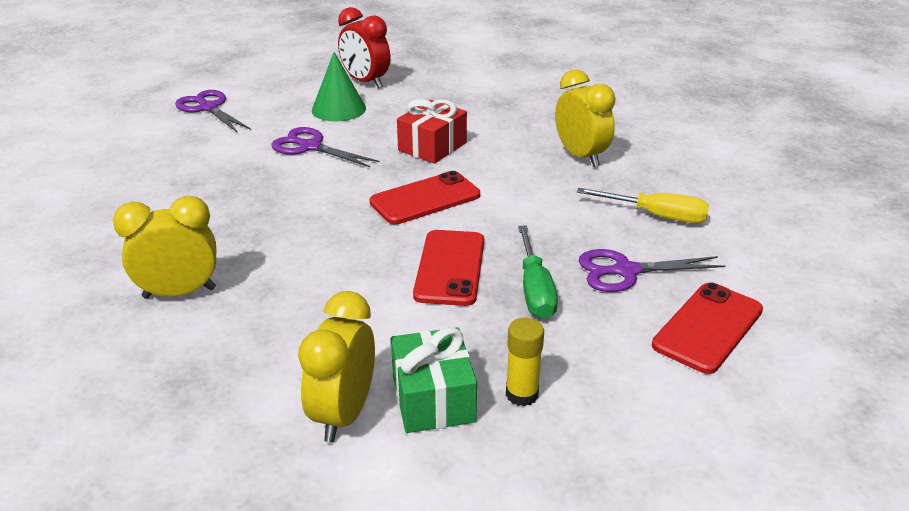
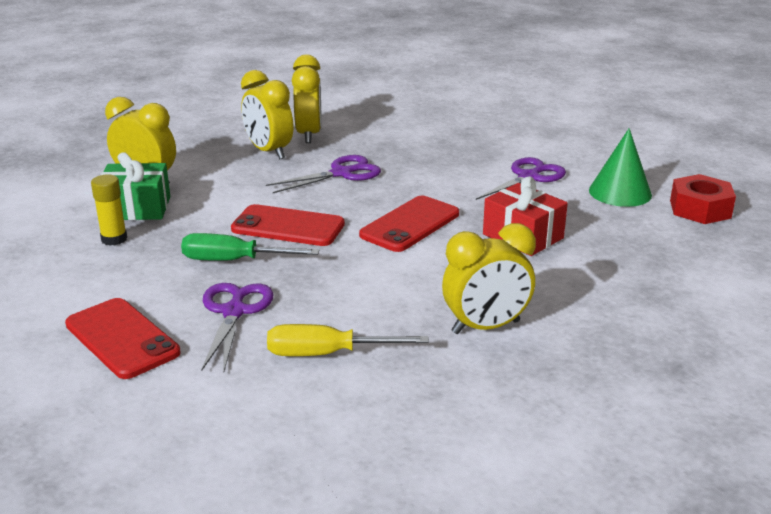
camera: 100 degrees right, 5 degrees down
(208, 108) = (617, 135): purple scissors -> purple scissors (341, 173)
(239, 317) = (269, 152): none -> yellow clock
(365, 82) = (700, 209): red clock -> red nut
(425, 199) = (410, 224): red phone -> red phone turned 60 degrees clockwise
(657, 216) = (327, 354): yellow screwdriver -> yellow screwdriver turned 60 degrees clockwise

